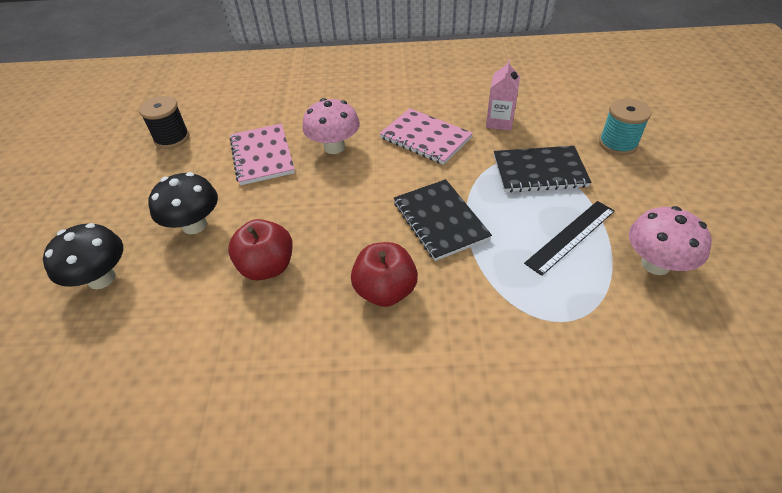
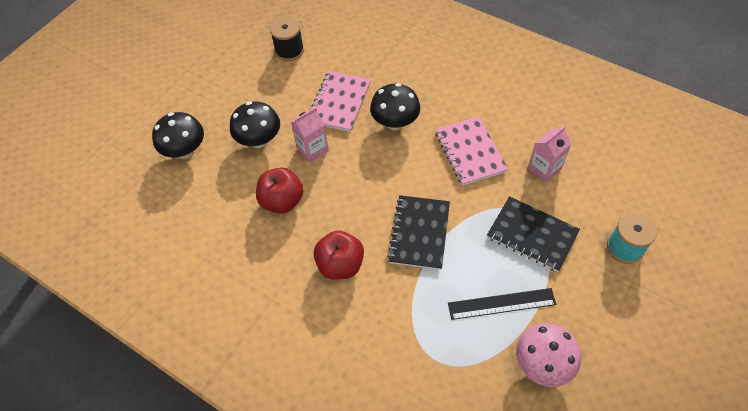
camera: 35 degrees right, 10 degrees up
(265, 205) = (312, 149): none -> pink carton
(334, 147) = (395, 122): pink mushroom -> black mushroom

